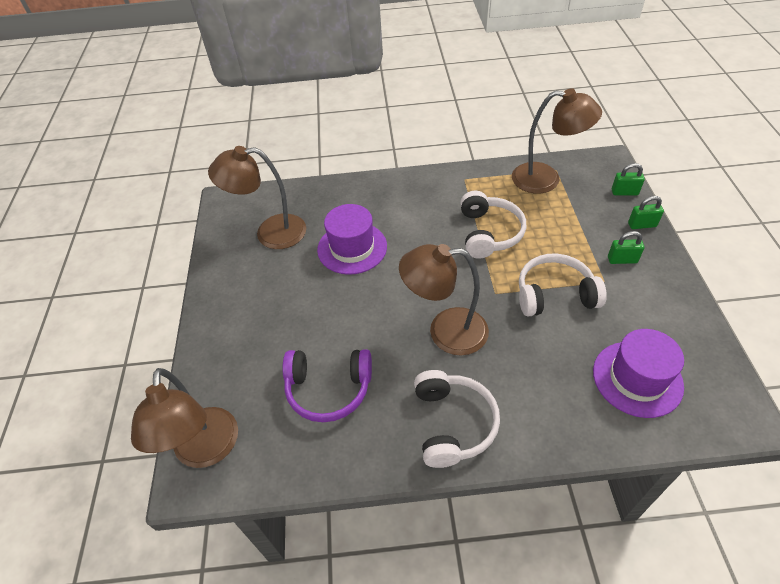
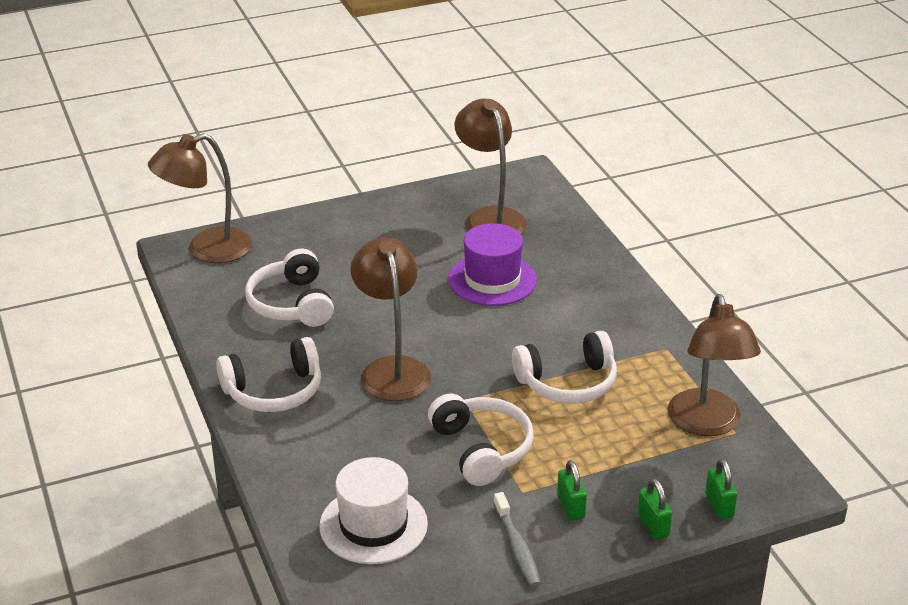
camera: 70 degrees right, 15 degrees down
(328, 389) = (292, 304): purple headphones -> white headphones
(637, 378) = (373, 525): purple hat -> white hat
(663, 296) = (517, 547): none -> grey toothbrush

